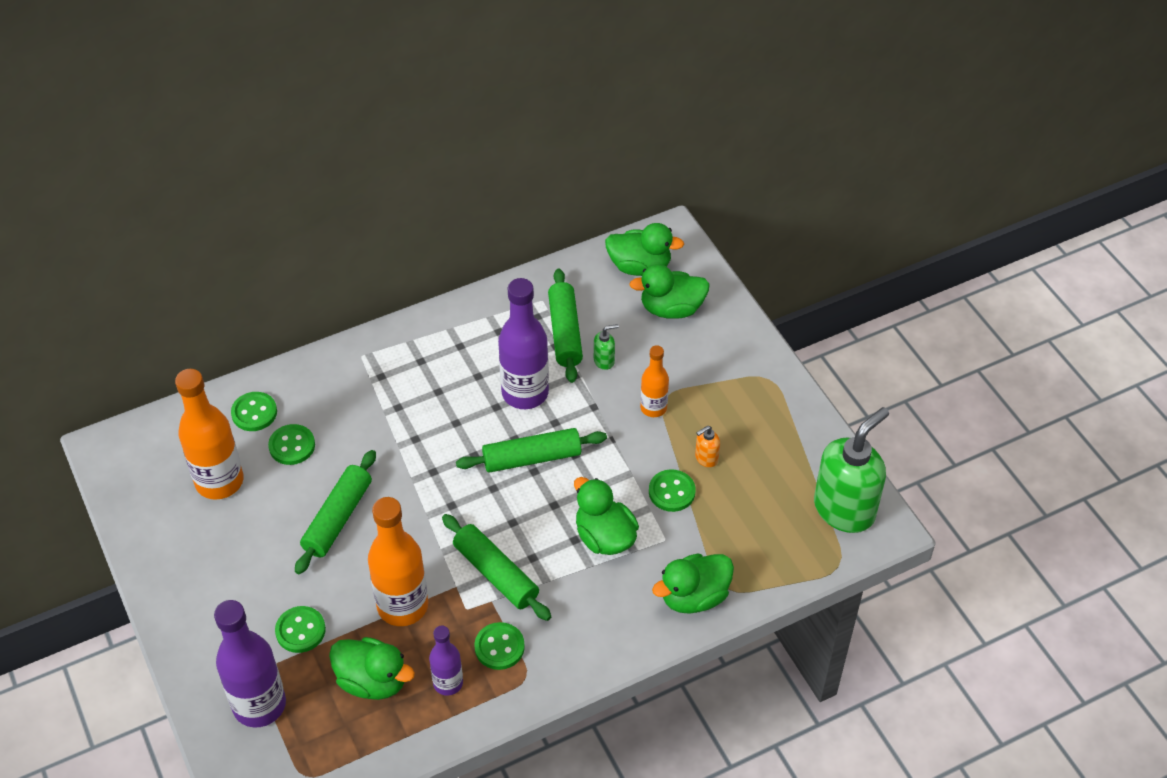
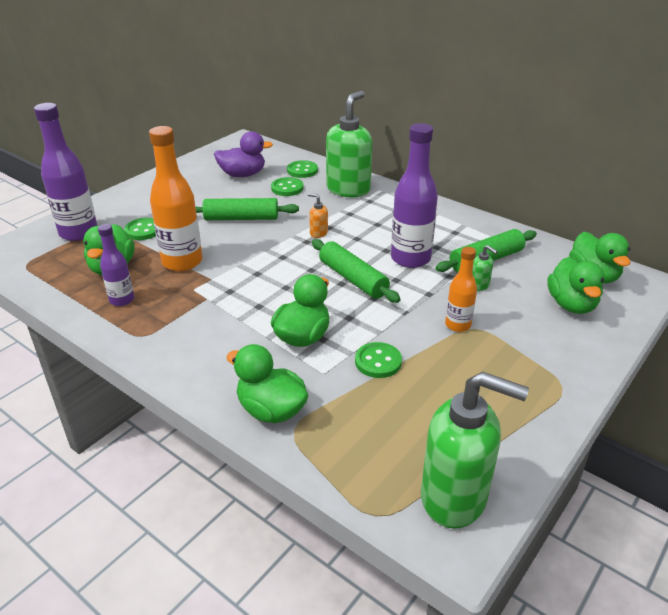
camera: 65 degrees right, 15 degrees down
(219, 481) = (243, 175): orange bottle -> purple duck
(339, 385) = (348, 189): none -> green soap dispenser
(495, 574) = (233, 293): green rolling pin -> none
(499, 647) = (164, 314): green button -> none
(671, 309) = (571, 305): green duck -> green duck turned 150 degrees counterclockwise
(706, 458) = (432, 372): orange soap dispenser -> orange soap dispenser (318, 233)

